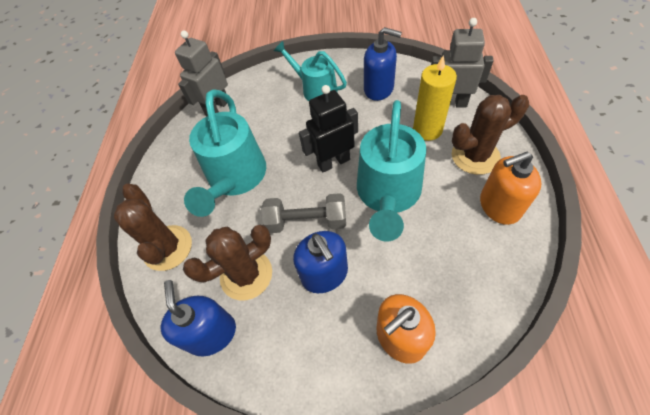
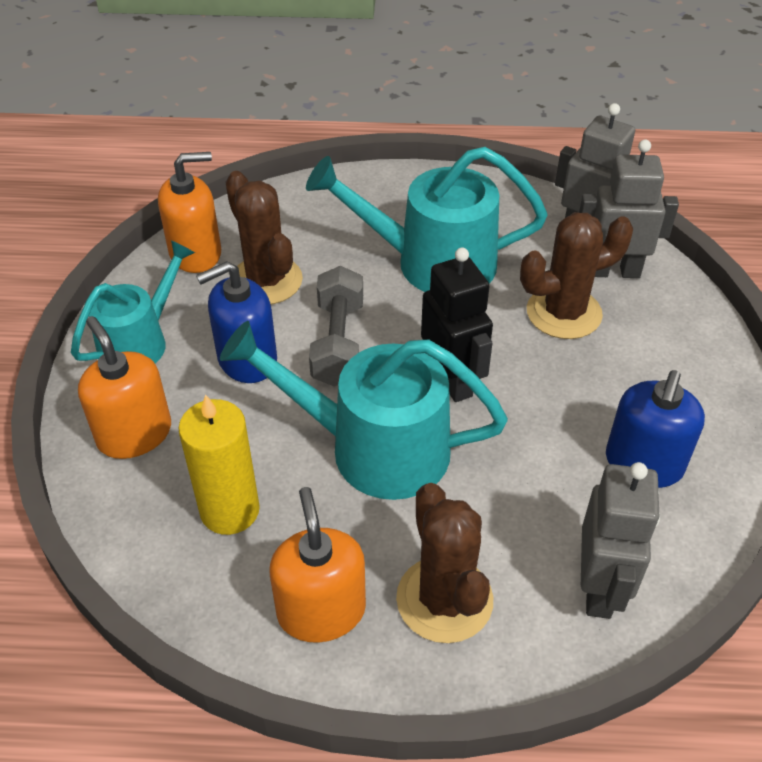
camera: 85 degrees right, 10 degrees down
(168, 248) = (323, 206): brown cactus -> brown cactus (564, 313)
(211, 333) = (196, 253): blue soap dispenser -> orange soap dispenser
(248, 98) = (613, 271): none -> grey robot
(315, 89) = (639, 363): turquoise watering can -> turquoise watering can (140, 341)
(427, 130) = (521, 530): yellow candle -> yellow candle (230, 510)

